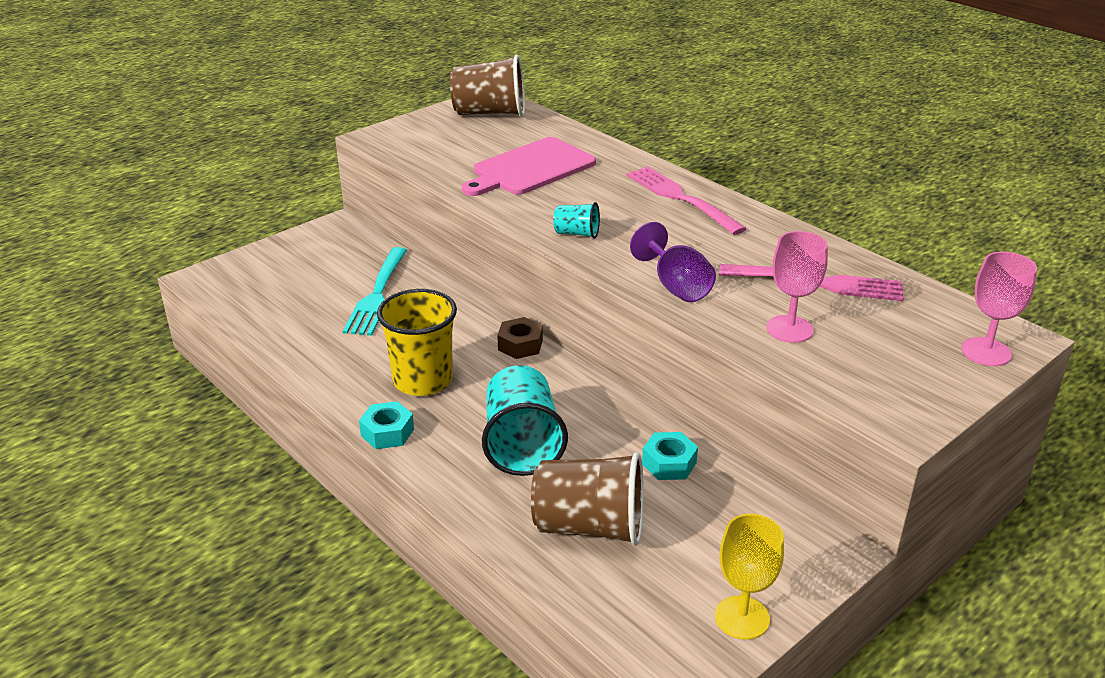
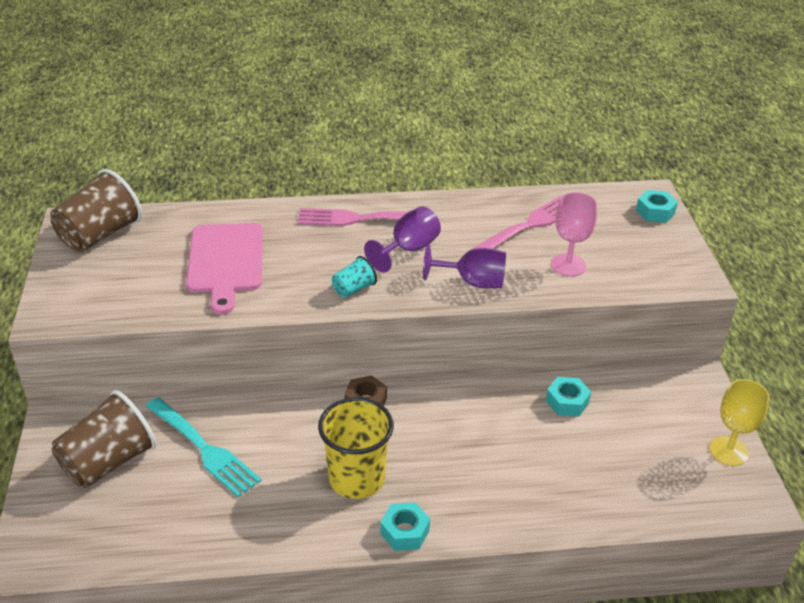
camera: 55 degrees left, 5 degrees up
(522, 444) = (486, 462): turquoise cup -> none
(589, 526) = (600, 474): brown cup -> brown cup (108, 462)
(673, 236) = (408, 249): none -> purple goblet
(986, 352) = (655, 212): pink goblet -> turquoise nut

